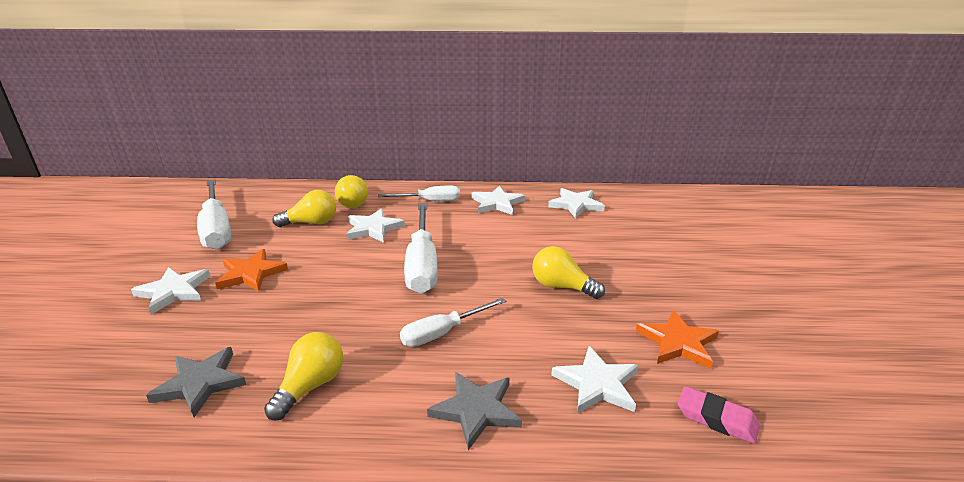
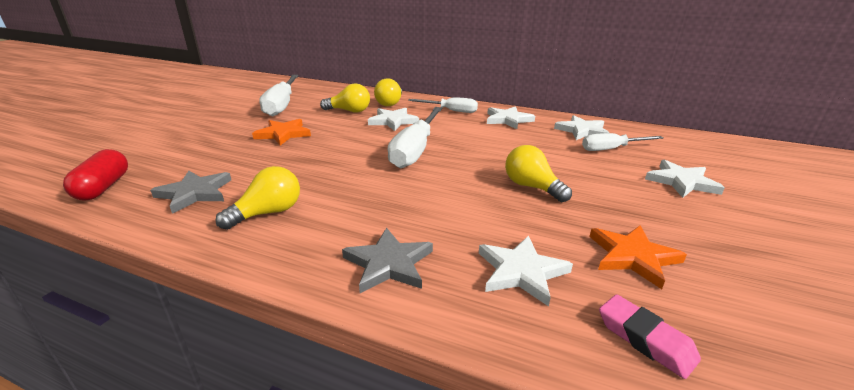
camera: 20 degrees right, 0 degrees up
(66, 406) = (103, 187): none -> red capsule
(174, 291) = (225, 135): white star -> white star (681, 182)
(442, 333) = (399, 199): white screwdriver -> white screwdriver (611, 149)

